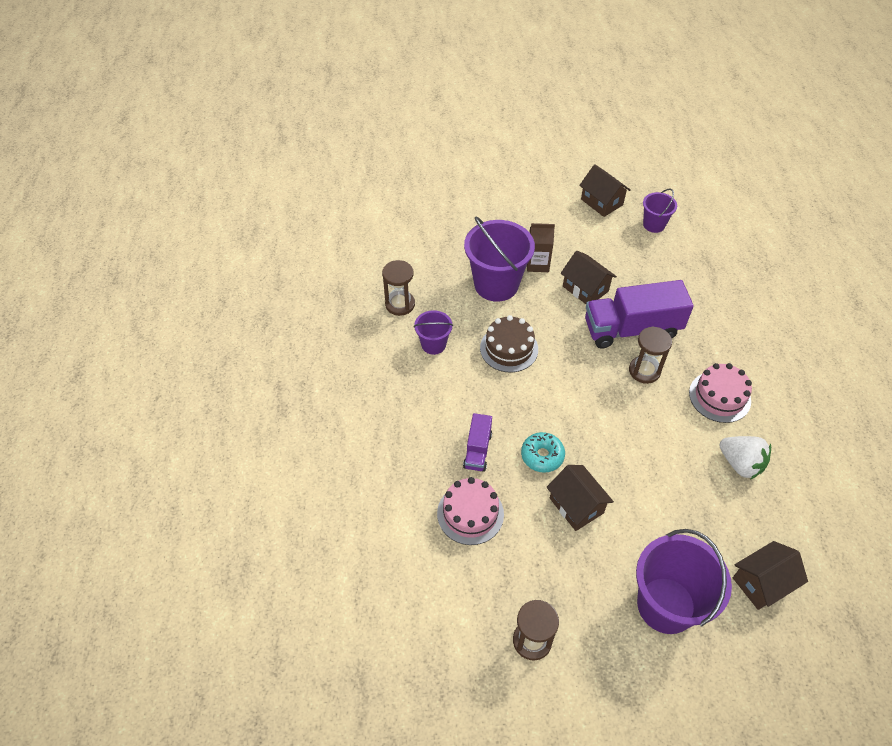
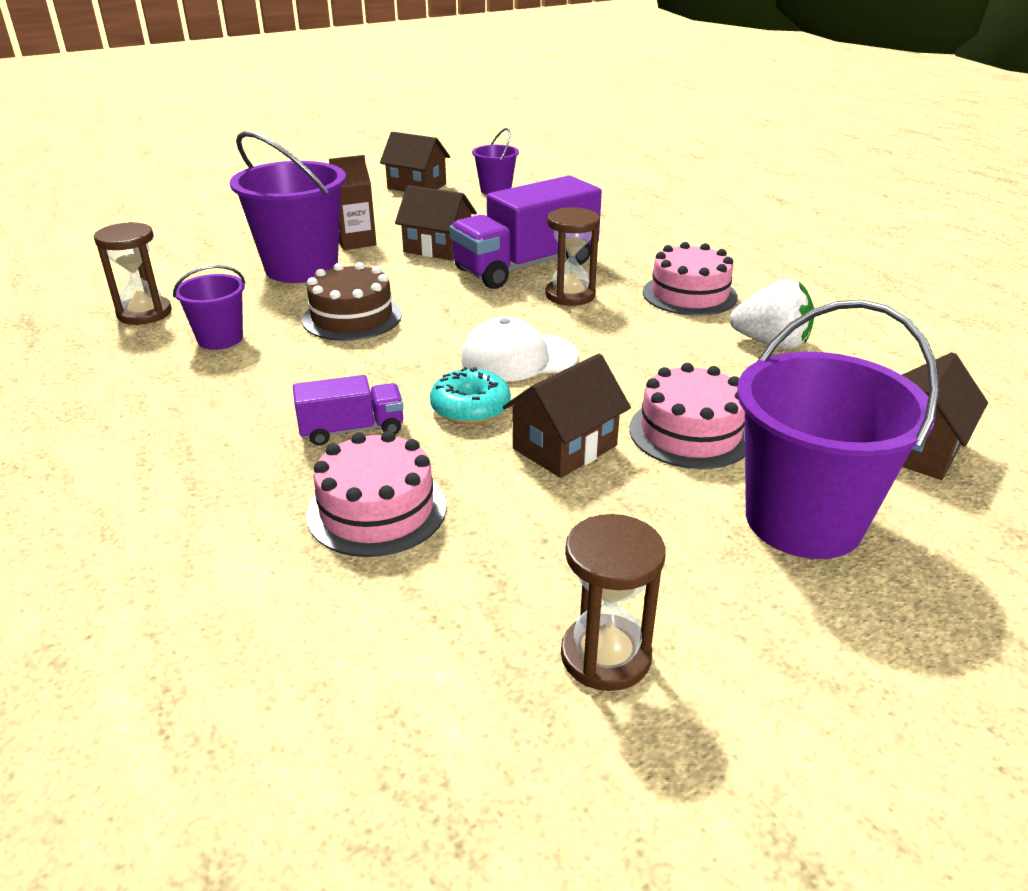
camera: 25 degrees left, 20 degrees down
(477, 450) = (352, 430): purple truck -> purple truck turned 90 degrees counterclockwise
(576, 505) = (564, 447): brown house -> brown house turned 75 degrees counterclockwise
(586, 422) = (518, 358): none -> white cap
(647, 521) = (690, 432): none -> pink cake

